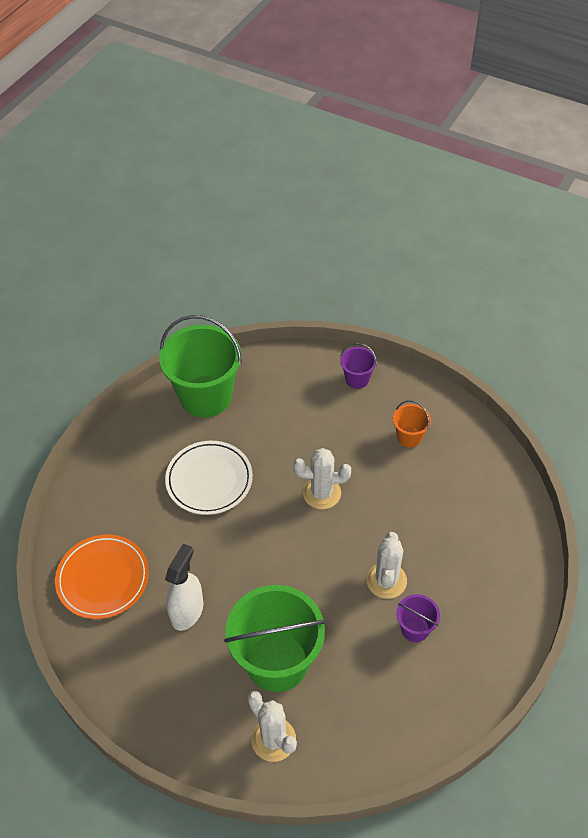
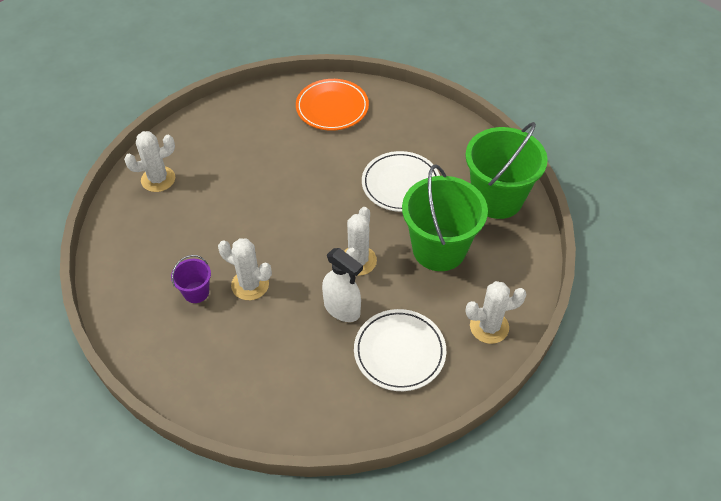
camera: 105 degrees right, 0 degrees up
(187, 611) = (283, 150): white spray bottle -> white spray bottle (342, 309)
(277, 662) = (215, 194): green bucket -> green bucket (439, 249)
(357, 379) = (489, 327): purple bucket -> white cactus
(409, 437) = (399, 352): orange bucket -> white plate

